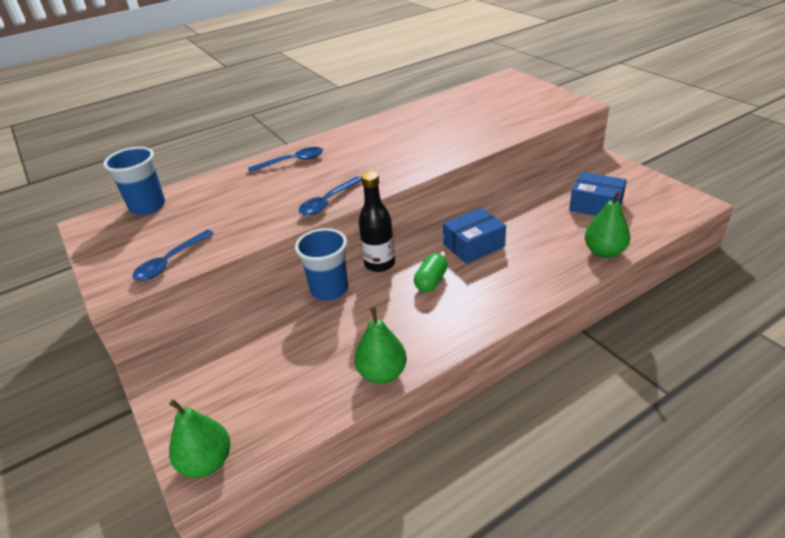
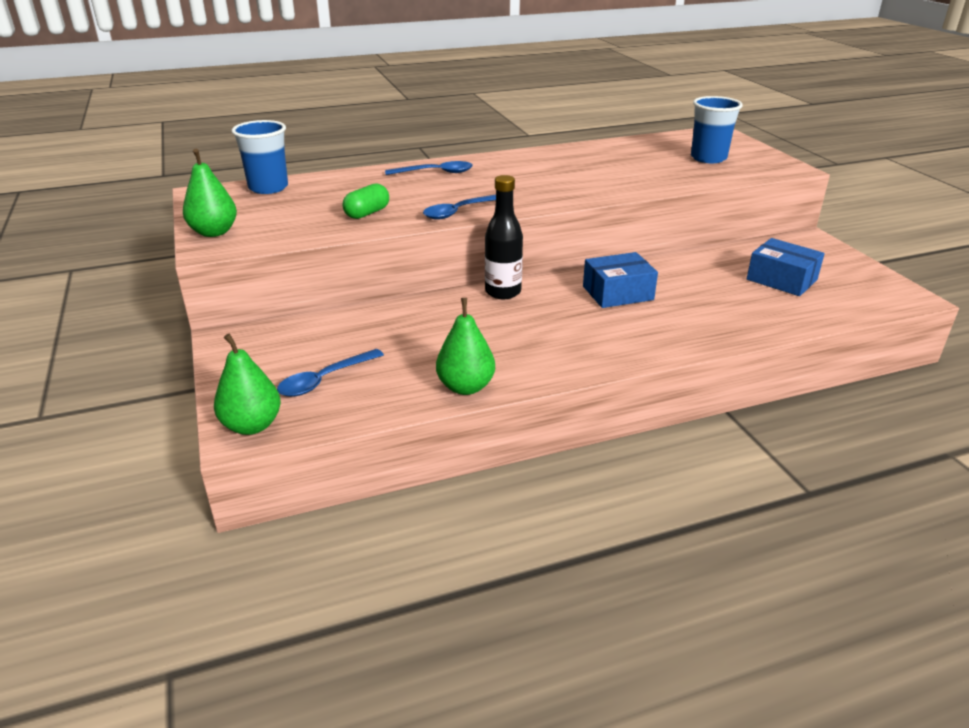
camera: 10 degrees right, 5 degrees down
(170, 262) = (273, 235): blue spoon -> blue spoon (325, 380)
(329, 289) = (438, 305): blue cup -> blue cup (708, 158)
(431, 281) = (554, 317): green capsule -> green capsule (367, 213)
(604, 252) = (772, 324): green pear -> green pear (214, 232)

